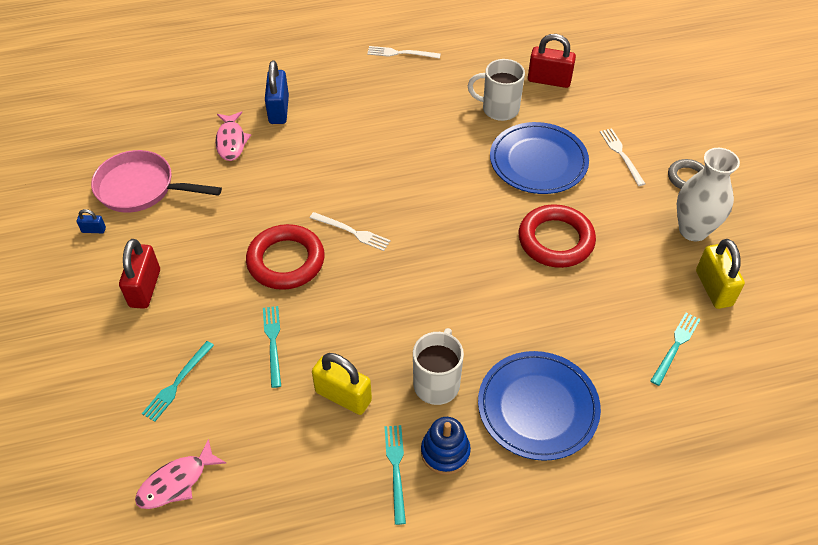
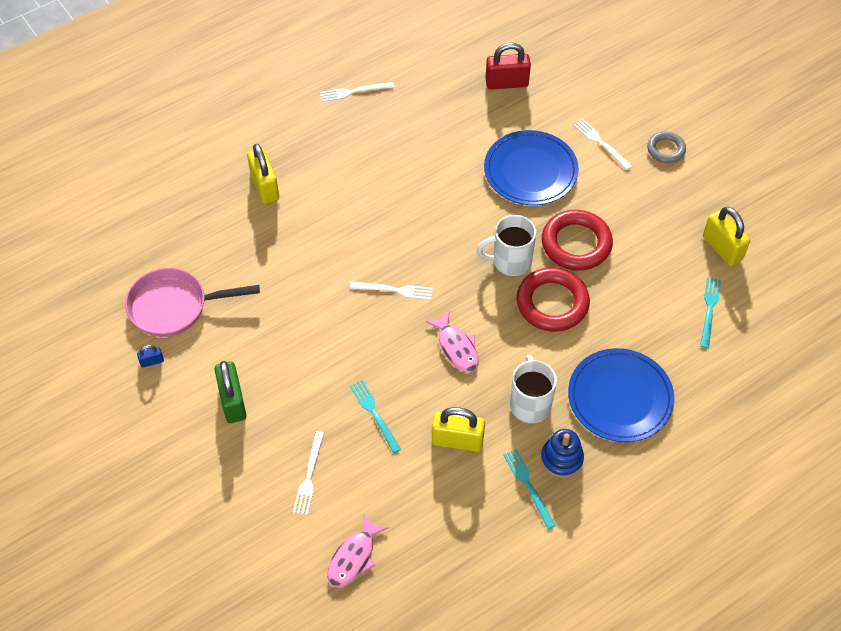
camera: 20 degrees left, 5 degrees up
(145, 288) = (233, 401): red padlock -> green padlock
(177, 383) = (309, 476): turquoise fork -> white fork
(231, 141) = (235, 233): pink fish -> pink fish (456, 347)
(279, 110) = (265, 186): blue padlock -> yellow padlock
(286, 261) = (348, 336): red ring -> red ring (552, 303)
(499, 109) = (473, 127): white mug -> white mug (510, 261)
(693, 230) = (687, 199): white vase -> none

